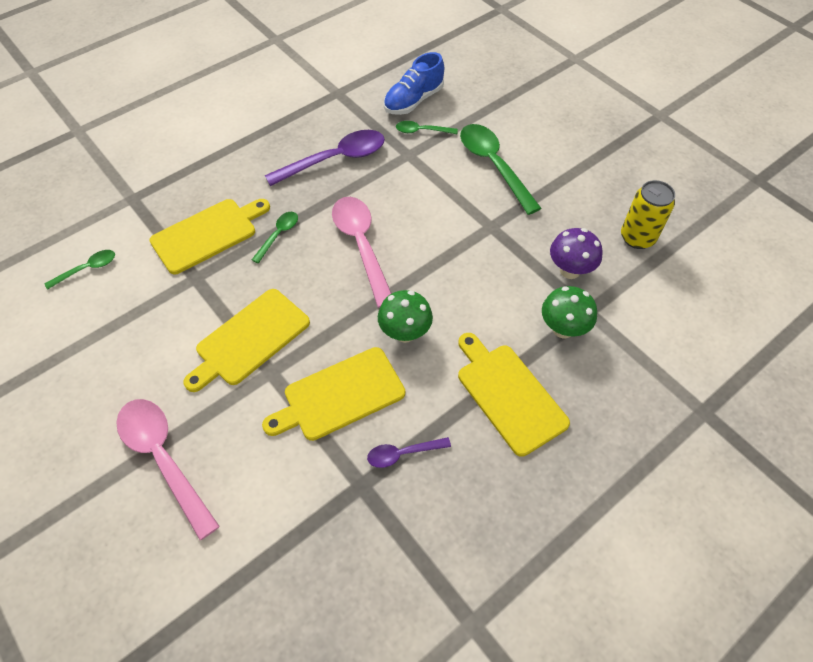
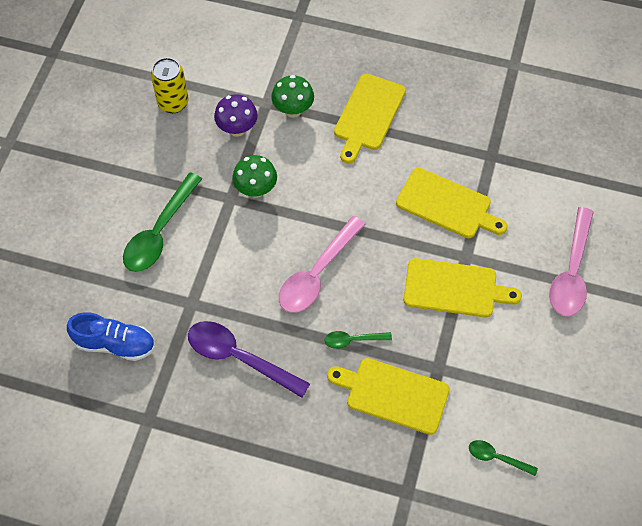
camera: 125 degrees left, 5 degrees up
(403, 453) = (454, 147): purple spoon -> none
(405, 333) = (370, 197): green mushroom -> green mushroom (256, 190)
(422, 131) = (153, 311): green spoon -> none

